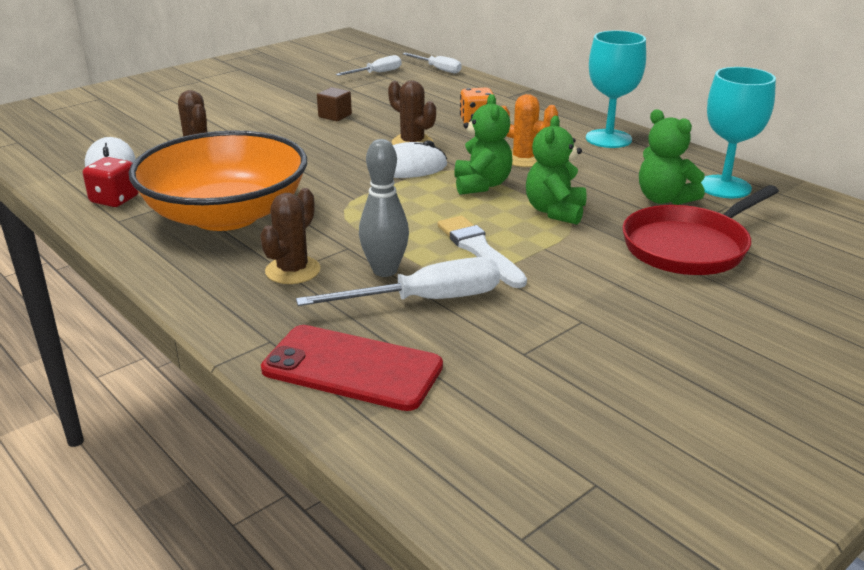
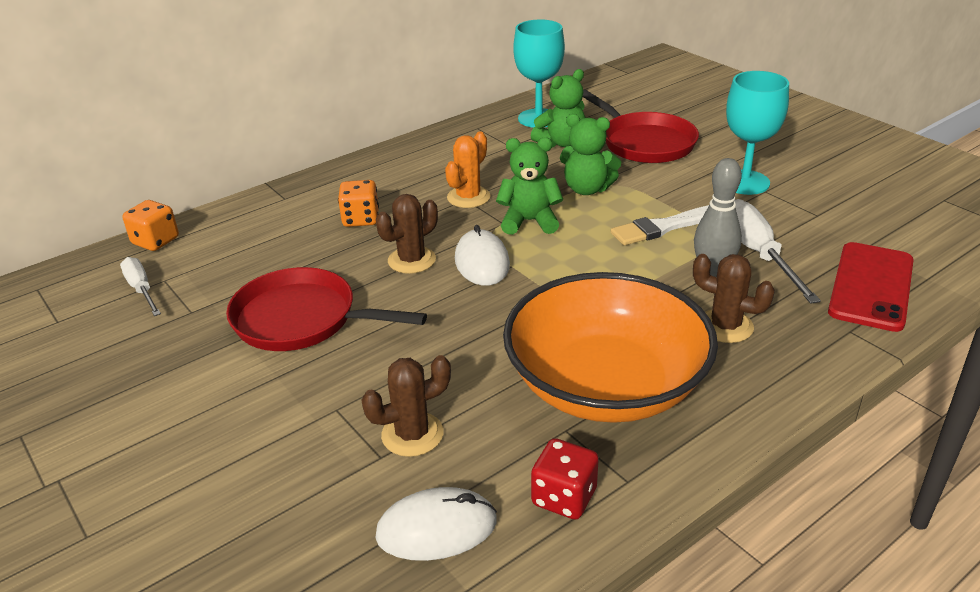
camera: 85 degrees left, 5 degrees up
(335, 116) = (302, 319): brown cube -> red pan
(438, 69) = (155, 241): white screwdriver -> orange dice
(608, 139) = (427, 154): turquoise goblet -> turquoise goblet (745, 182)

